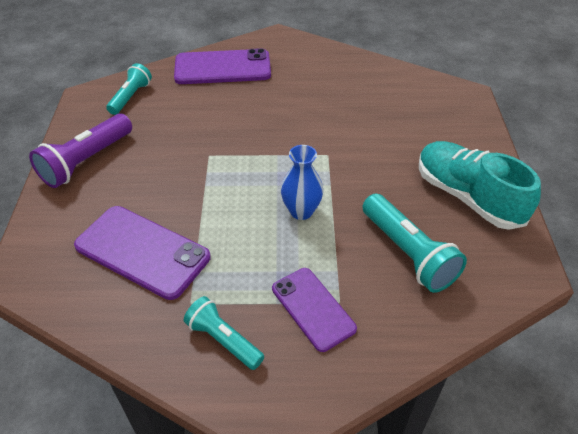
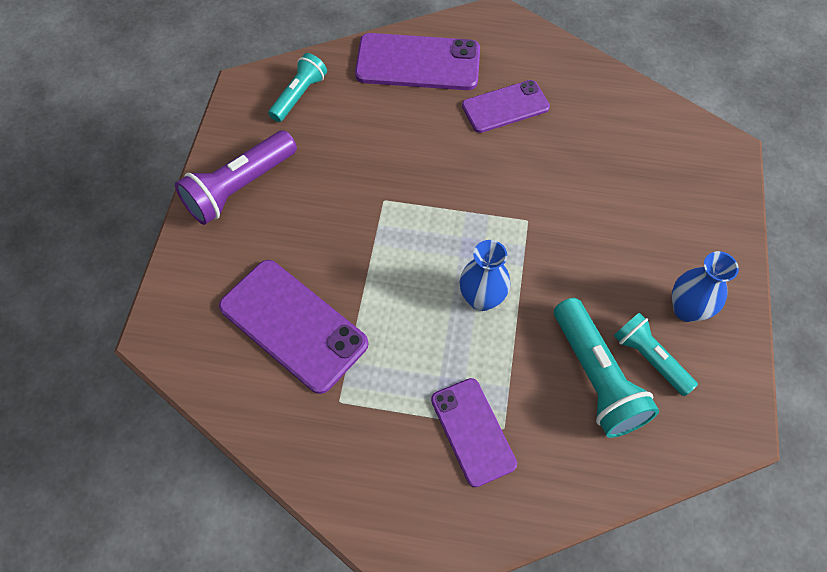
camera: 10 degrees right, 15 degrees up
(223, 340) = (369, 453): turquoise flashlight -> turquoise flashlight (649, 358)
(295, 87) = (505, 107): none -> purple phone
(467, 197) = (686, 309): turquoise shoe -> blue vase

